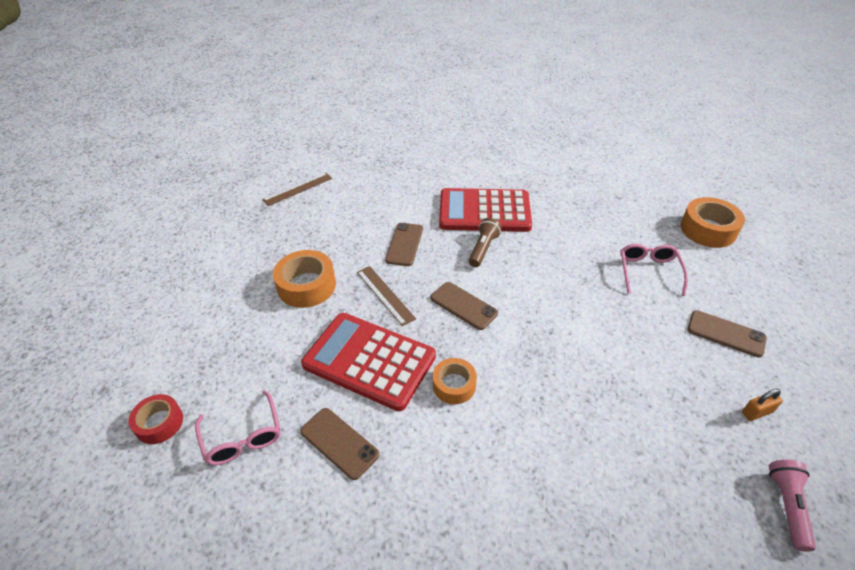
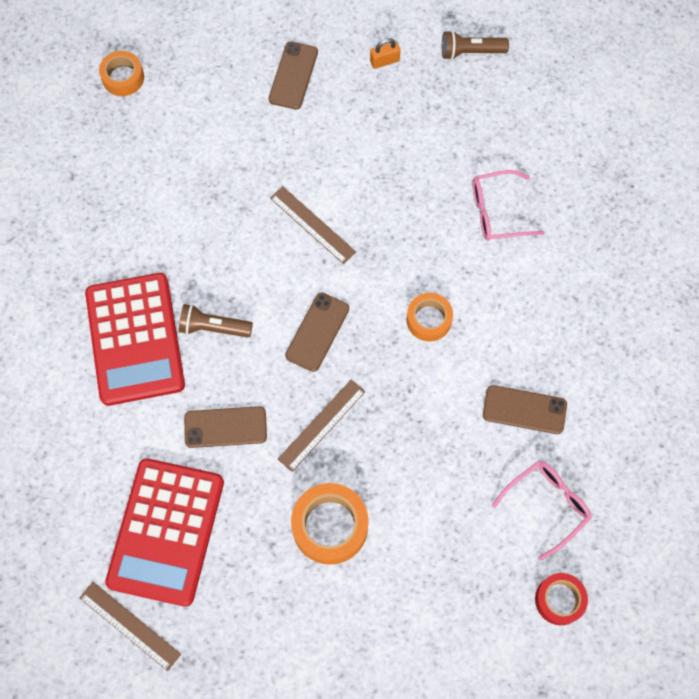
camera: 105 degrees left, 25 degrees up
(339, 443) = (524, 410): brown phone -> brown phone turned 75 degrees clockwise
(369, 361) = (422, 412): red calculator -> red calculator (166, 532)
(564, 320) = (312, 225): none -> brown ruler
(648, 272) = (214, 142): pink glasses -> pink glasses (497, 212)
(708, 229) = (123, 78): orange tape -> orange tape, size x0.63
(757, 412) = (384, 61): orange padlock -> orange padlock turned 75 degrees counterclockwise
(787, 506) = (470, 52): pink flashlight -> brown flashlight

